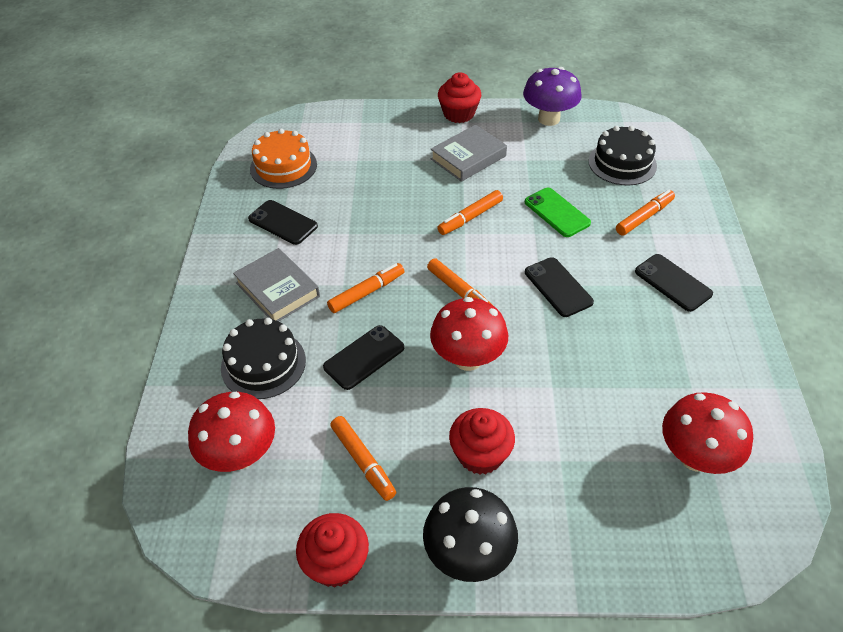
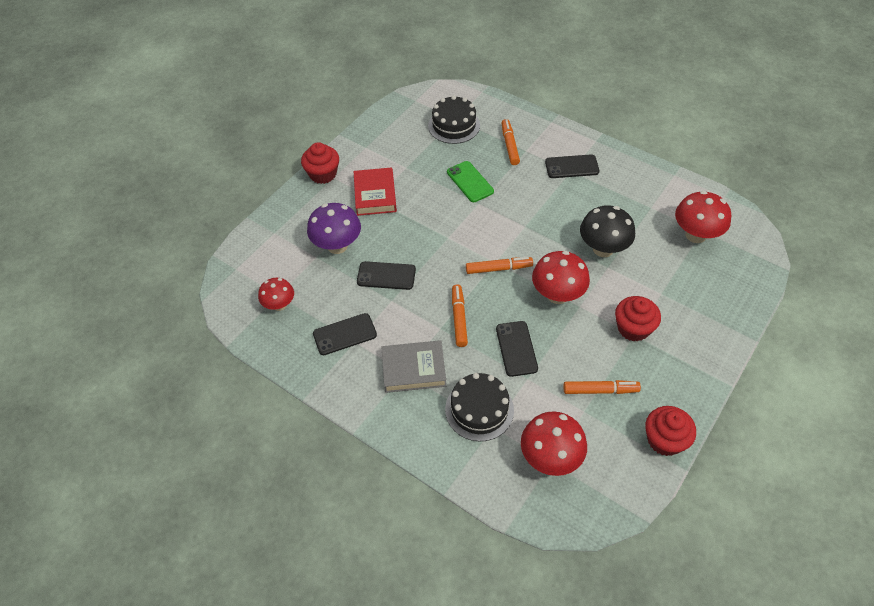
camera: 55 degrees left, 5 degrees up
(283, 166) = (279, 305): orange cake -> red mushroom
(468, 157) = (375, 195): grey book -> red book
(468, 554) = (696, 370): black mushroom -> black mushroom (603, 249)
(470, 217) = (436, 226): orange marker -> none
(548, 119) = (376, 132): purple mushroom -> purple mushroom (337, 246)
(557, 212) = (470, 182): green phone -> green phone turned 60 degrees clockwise
(558, 287) = (534, 219): black phone -> black phone (386, 276)

